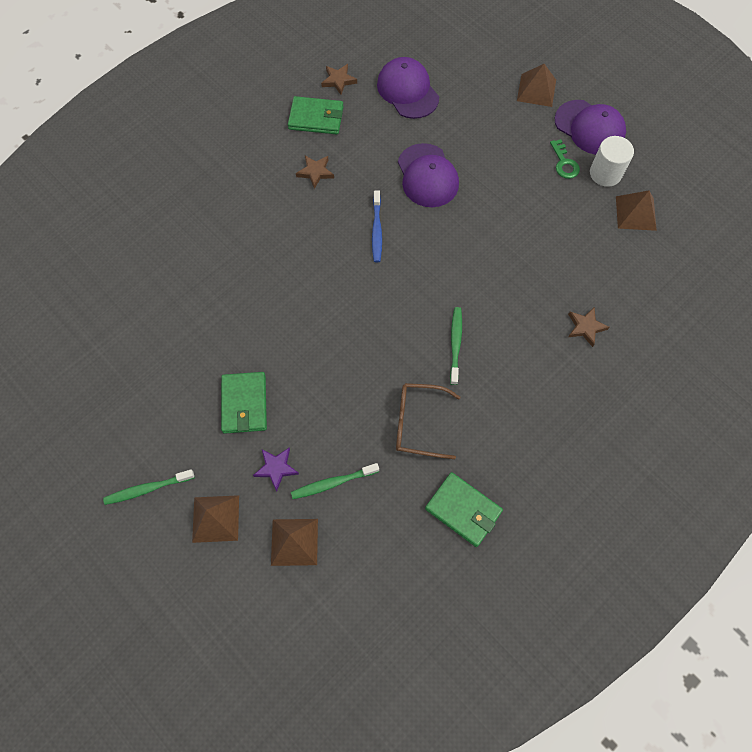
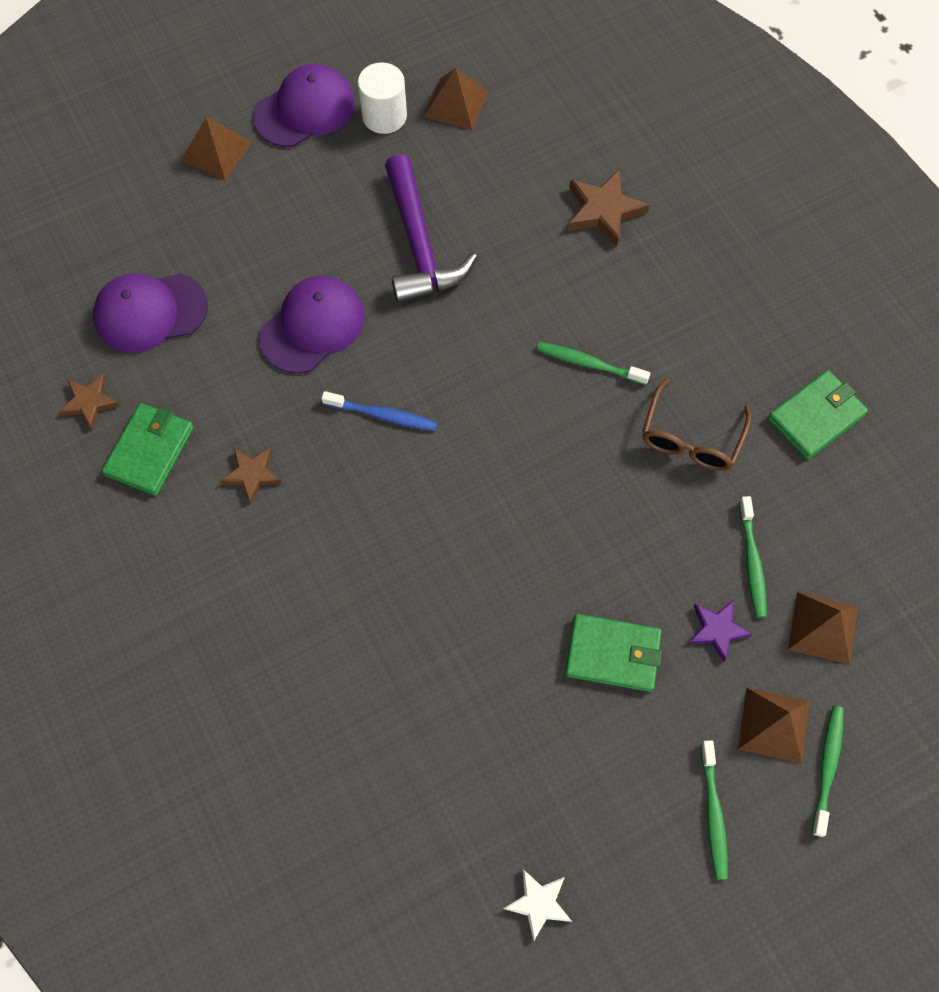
camera: 75 degrees left, 0 degrees up
(76, 394) = (538, 903): none -> white star
(192, 560) = (827, 767): none -> green toothbrush
(427, 176) = (312, 326): purple cap -> purple cap turned 45 degrees counterclockwise
(510, 219) = (420, 245): none -> purple hammer
(564, 163) = (351, 156): green key -> none
(585, 327) = (604, 210): brown star -> brown star, size x1.52

